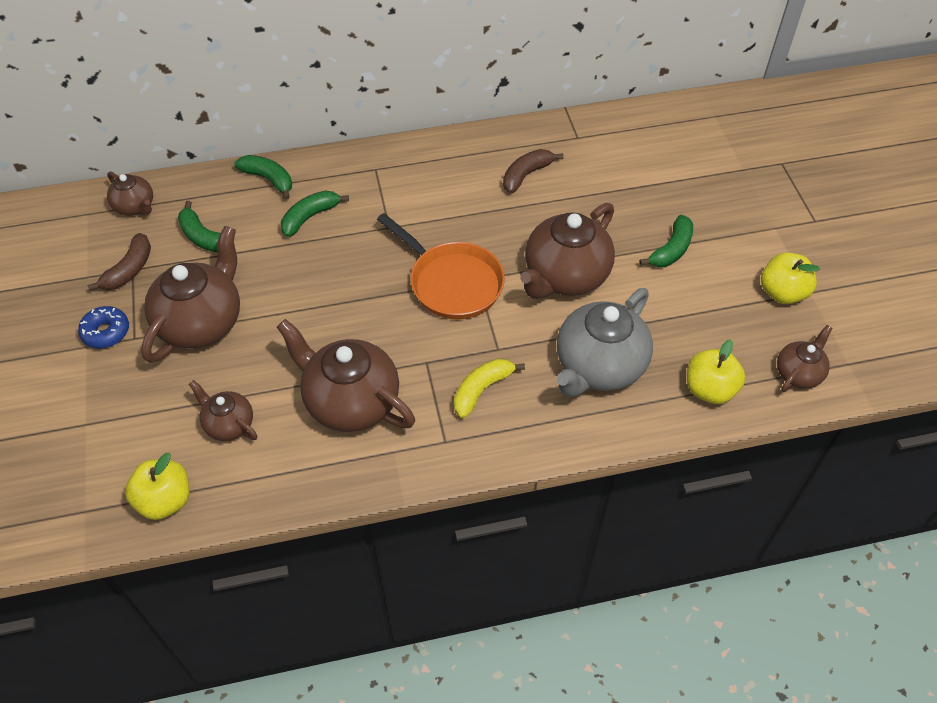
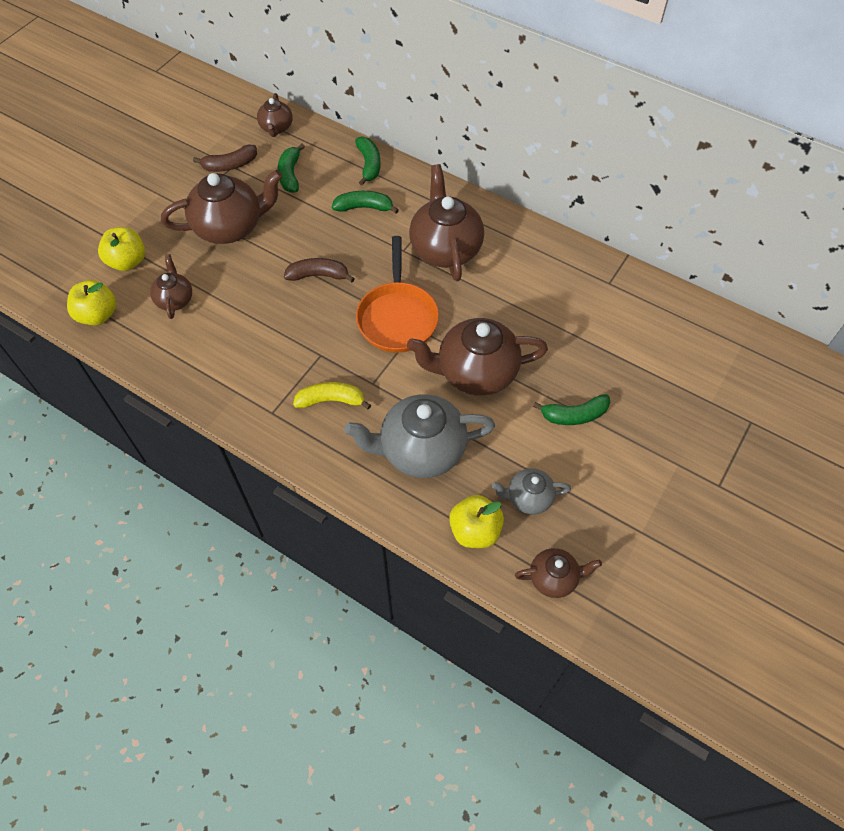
camera: 45 degrees right, 5 degrees up
(106, 332) = (178, 194): blue donut -> none
(350, 401) = (250, 342): brown teapot -> brown teapot (445, 248)
(526, 175) = (537, 283): brown banana -> brown banana (318, 275)
(714, 334) = (528, 498): none -> grey teapot
(782, 293) = (619, 514): yellow apple -> yellow apple (127, 261)

